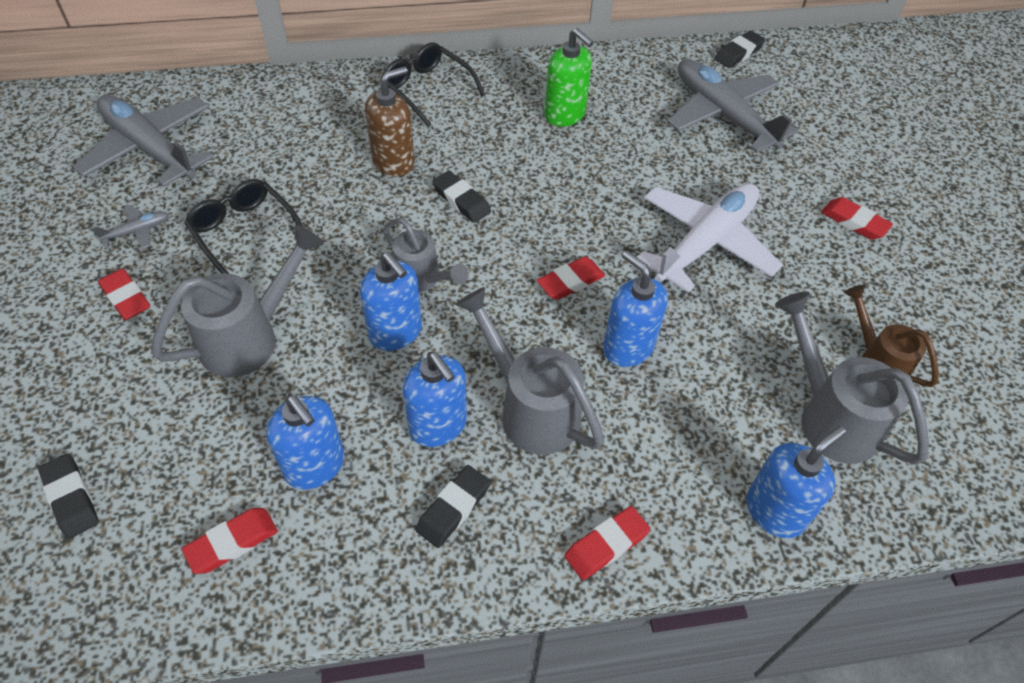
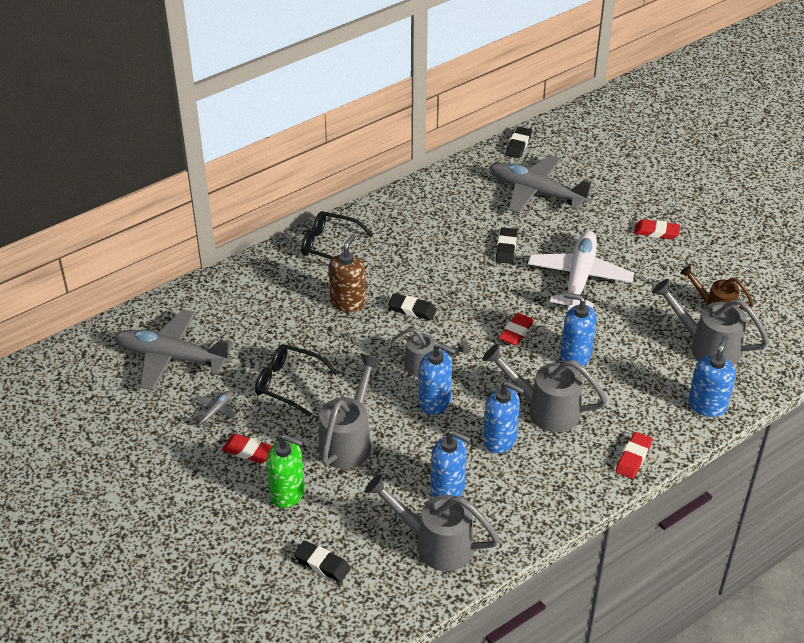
camera: 25 degrees left, 10 degrees down
(232, 543) = (434, 543): red eraser -> grey watering can
(453, 508) = (541, 476): black eraser -> black eraser (506, 248)
(565, 114) = (435, 229): green soap dispenser -> green soap dispenser (287, 493)

